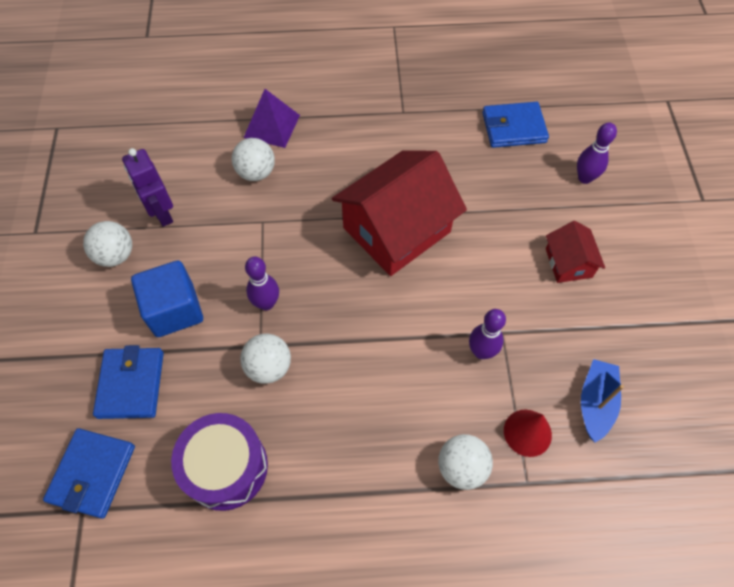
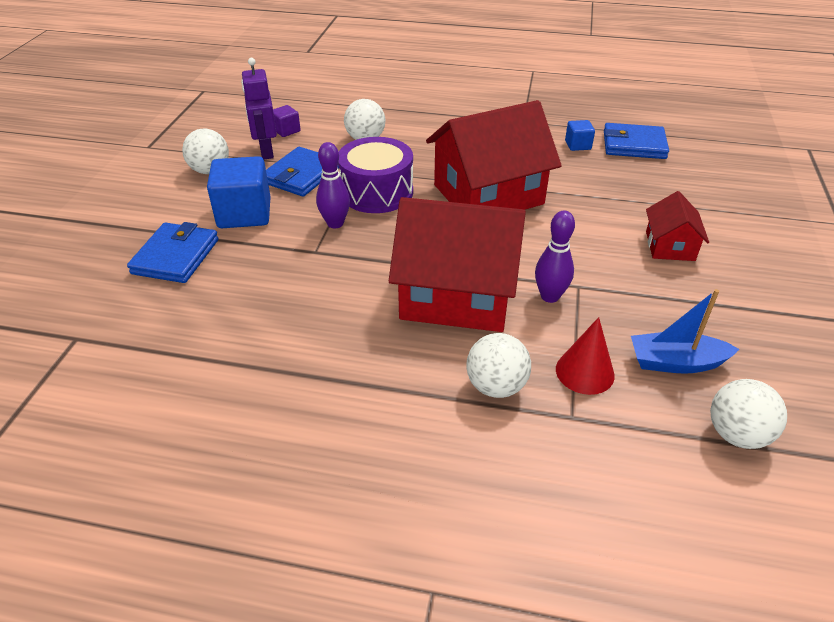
camera: 15 degrees right, 20 degrees down
(92, 474) = (102, 313): blue wallet -> blue wallet (301, 175)
(171, 176) = (286, 130): none -> purple cube
(226, 467) = (236, 334): purple drum -> purple drum (376, 192)
(269, 367) = (316, 268): white ball -> white ball (736, 434)
(272, 126) = (393, 114): purple pyramid -> none
(402, 369) = (456, 295): none -> red house
(462, 139) = (578, 145): none -> blue cube
(585, 178) = (703, 188): purple bowling pin -> none
(595, 403) = (676, 362): blue boat -> blue boat turned 120 degrees counterclockwise

